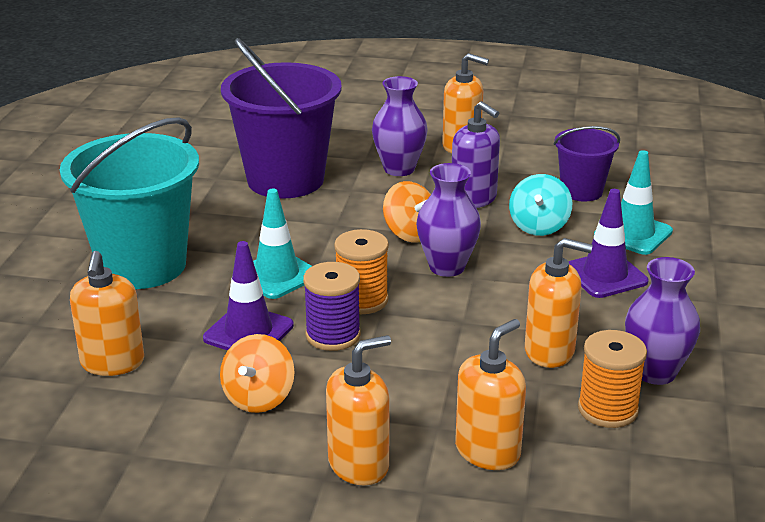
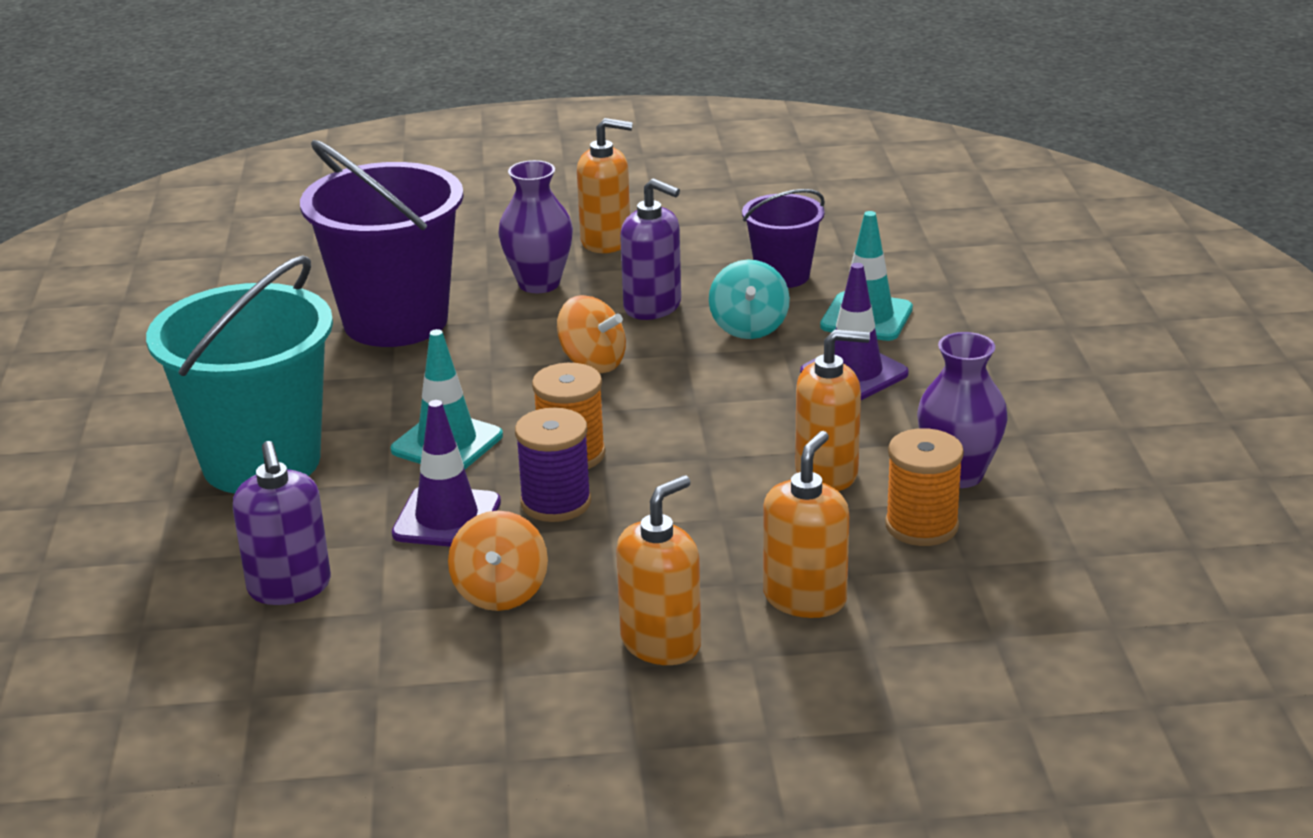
camera: 15 degrees left, 0 degrees up
(112, 363) = (289, 587): orange soap dispenser -> purple soap dispenser
(447, 267) = (658, 396): purple vase -> none

